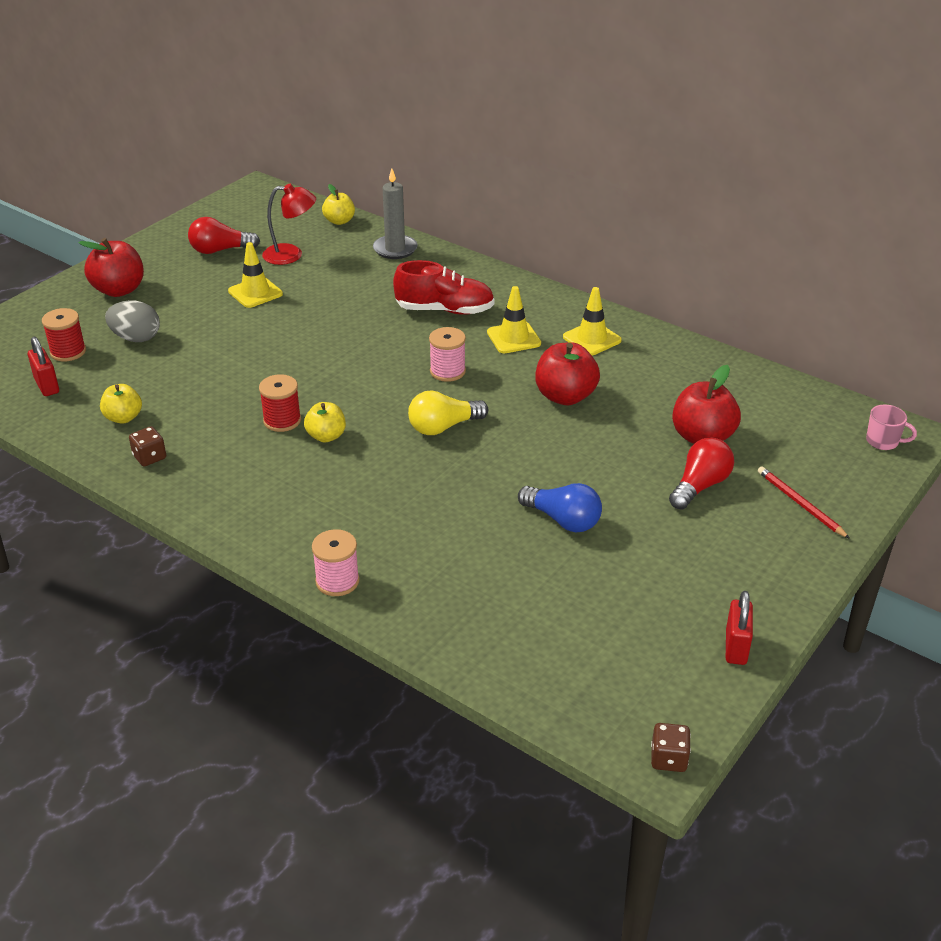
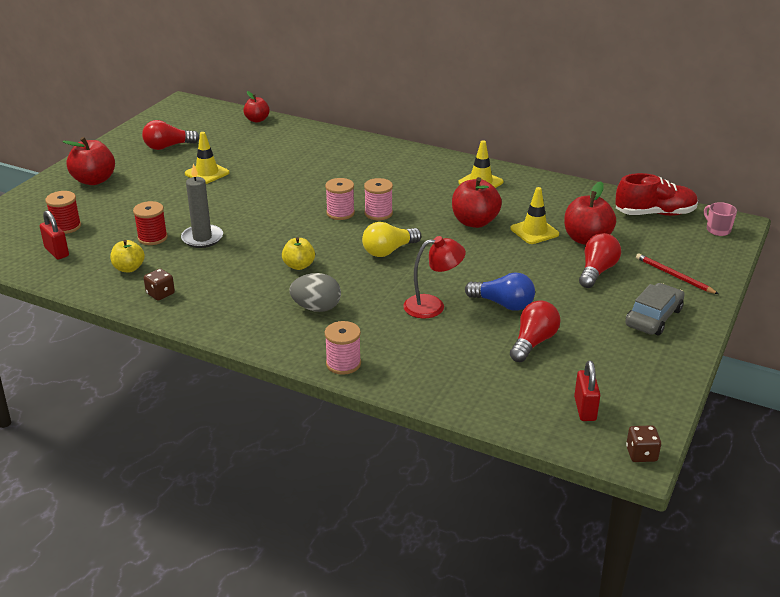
camera: 10 degrees left, 5 degrees down
(136, 338) = (120, 212): grey egg -> grey egg (316, 308)
(282, 420) = (259, 258): red spool -> red spool (152, 238)
(291, 255) = (226, 145): red lamp -> red lamp (432, 306)
(339, 221) = (257, 120): yellow apple -> red apple
(395, 249) = (308, 135): grey candle -> grey candle (202, 238)
(400, 366) = (340, 213): none -> pink spool
(445, 310) = (361, 173): red shoe -> red shoe (655, 213)
(513, 338) = (421, 187): yellow traffic cone -> yellow traffic cone (534, 231)
(583, 580) = (533, 342): none -> red light bulb
(736, 647) = (663, 374): red padlock -> red padlock (585, 409)
(752, 562) = (653, 317): none -> grey car
(883, 441) = (717, 230): pink mug -> pink mug turned 135 degrees counterclockwise

